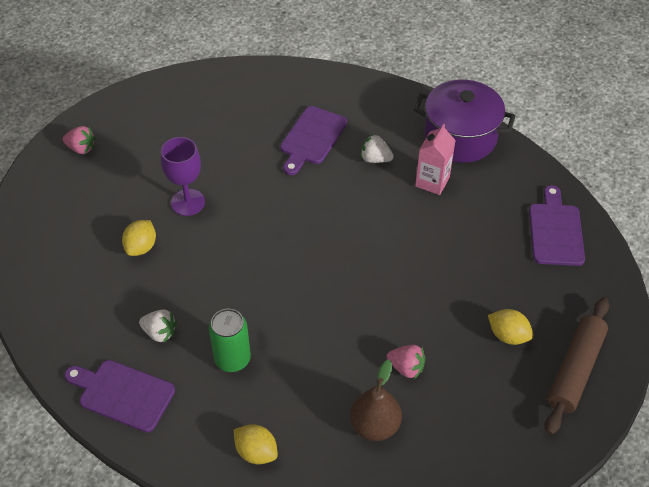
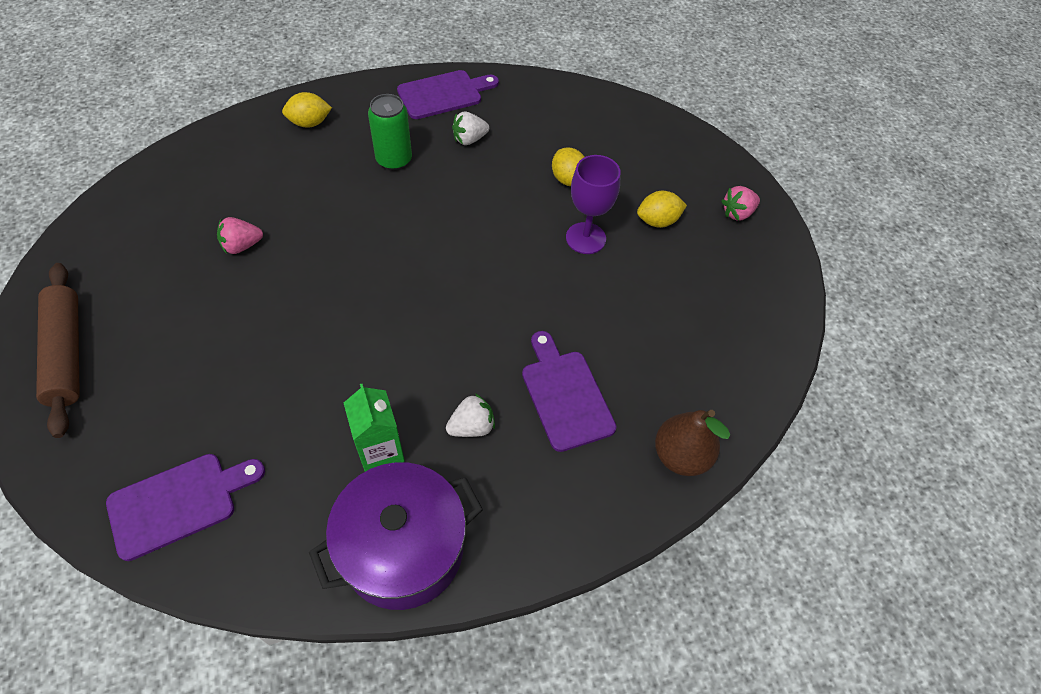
camera: 130 degrees right, 5 degrees up
(374, 425) = (233, 191): brown pear -> brown pear (680, 456)
(432, 182) = (380, 450): pink carton -> green carton
(508, 335) = (161, 338): yellow lemon -> yellow lemon (657, 221)
(555, 231) = (179, 502): purple cutting board -> purple cutting board turned 75 degrees counterclockwise

